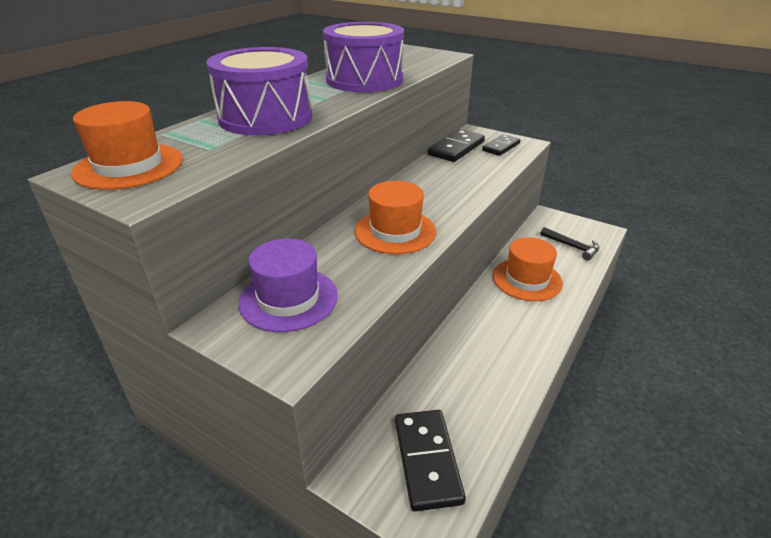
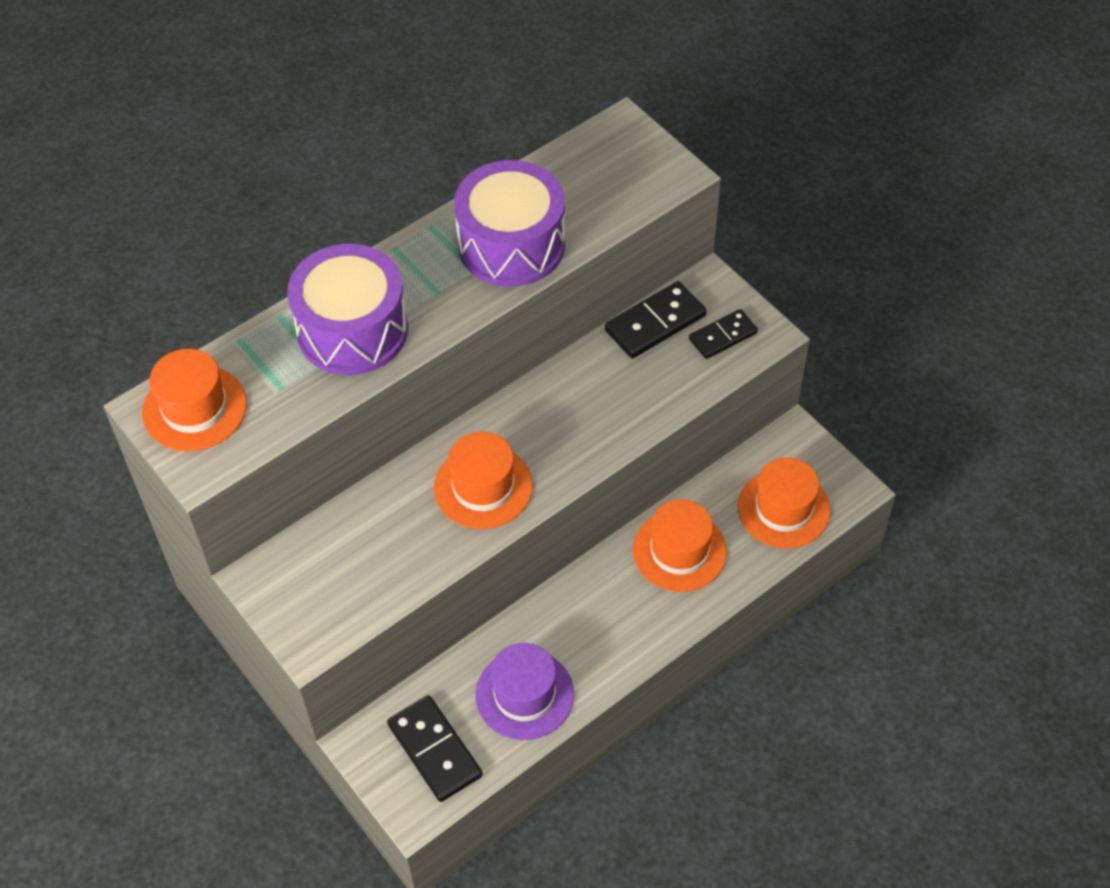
camera: 20 degrees right, 20 degrees up
(288, 299) = (331, 563): purple hat -> purple hat (524, 694)
(427, 460) = (435, 750): black domino -> black domino turned 45 degrees counterclockwise
(572, 247) = (783, 509): black hammer -> orange hat

